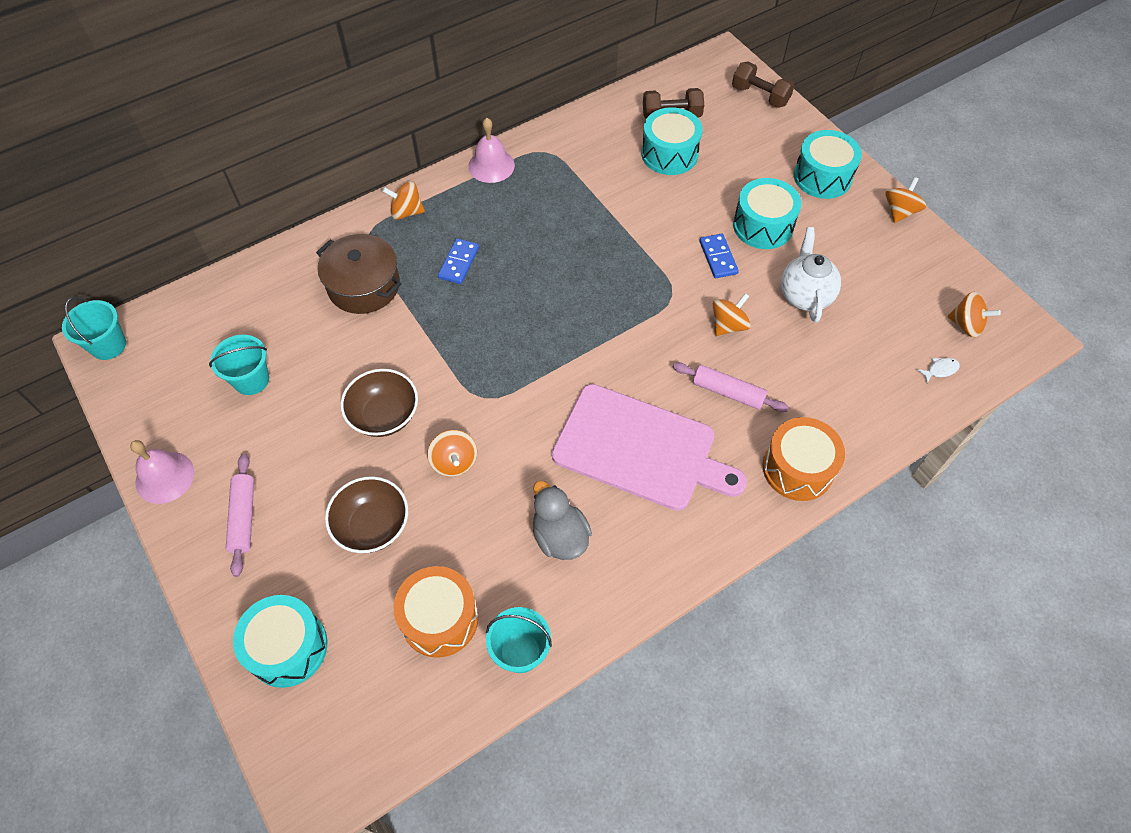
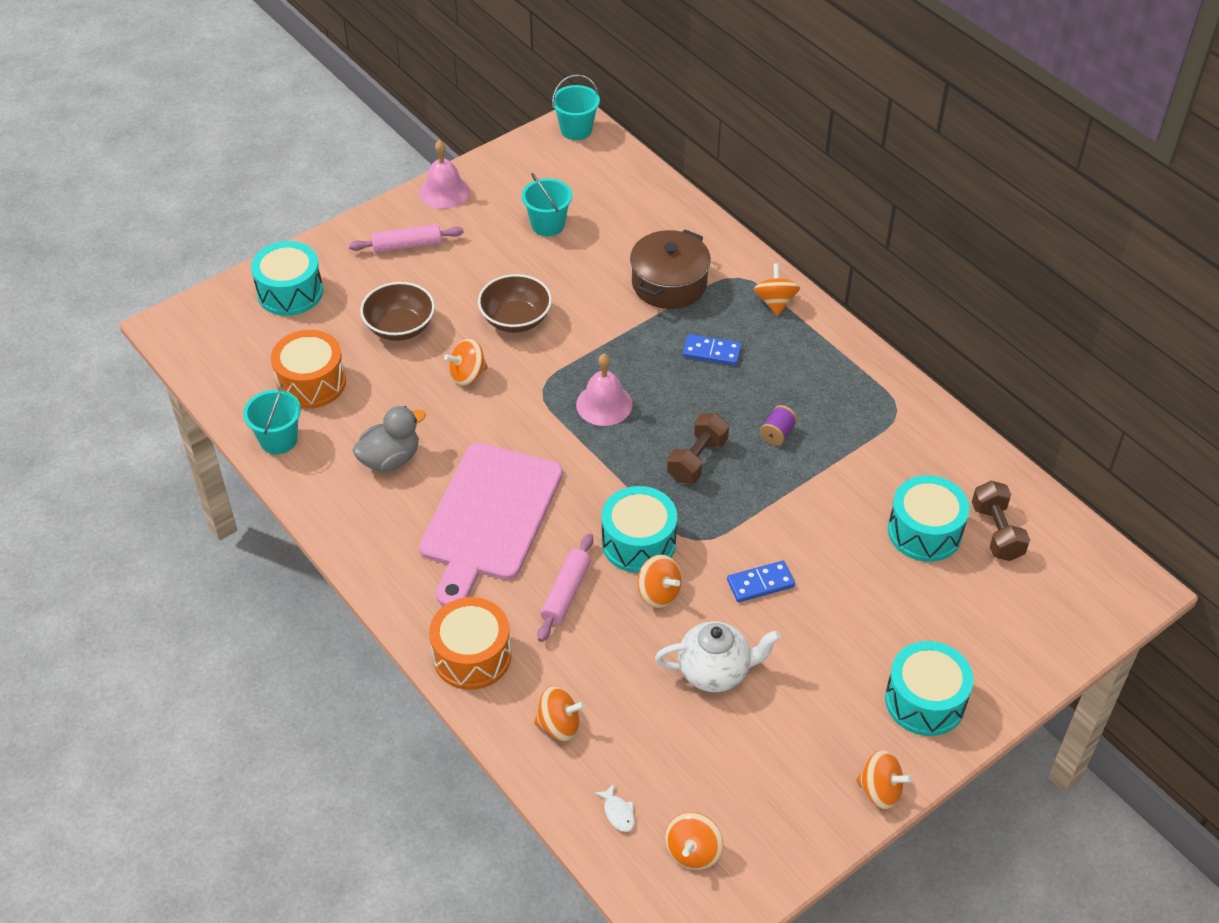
camera: 85 degrees right, 10 degrees down
(491, 165) = (862, 364): pink bell -> pink bell (604, 404)
(561, 228) = (777, 433): none -> purple spool
(760, 96) = (1066, 631): brown dumbbell -> brown dumbbell (697, 459)
(763, 226) = (821, 630): turquoise drum -> turquoise drum (638, 542)
(864, 405) = (559, 725): none -> orange spinning top

